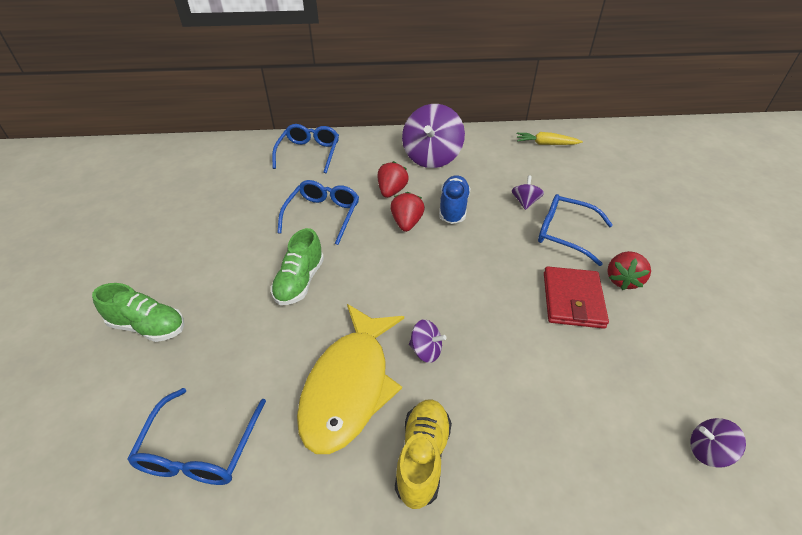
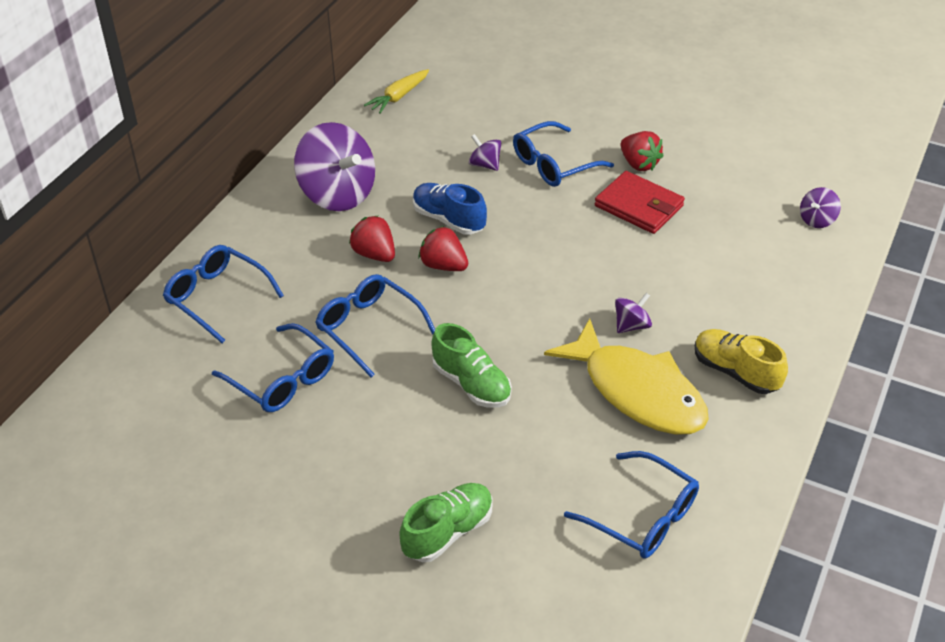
camera: 60 degrees left, 0 degrees up
(257, 200) = (282, 379): none -> blue glasses

